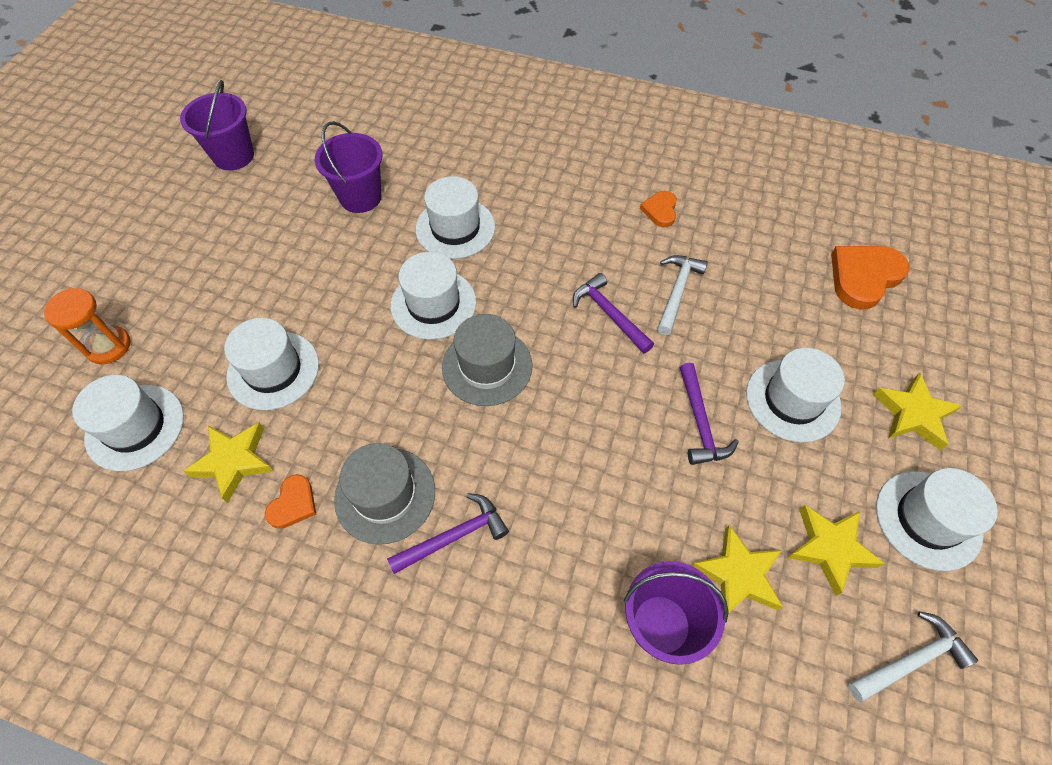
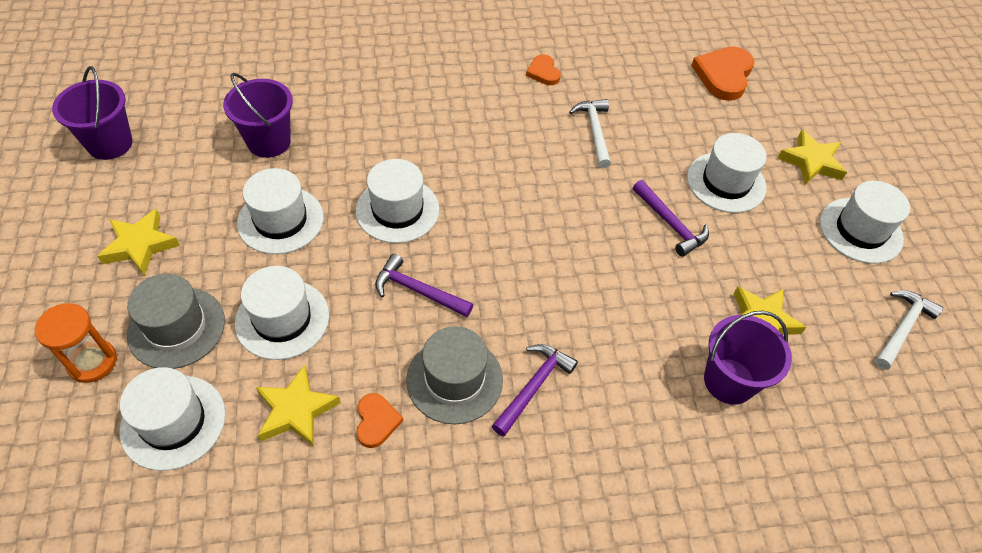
camera: 30 degrees left, 5 degrees down
(455, 228) = (376, 140): white hat -> white hat (280, 220)
(487, 366) = (477, 244): grey hat -> grey hat (176, 327)
(609, 314) = (552, 167): purple hammer -> purple hammer (418, 290)
(830, 548) = (811, 276): yellow star -> yellow star (140, 245)

